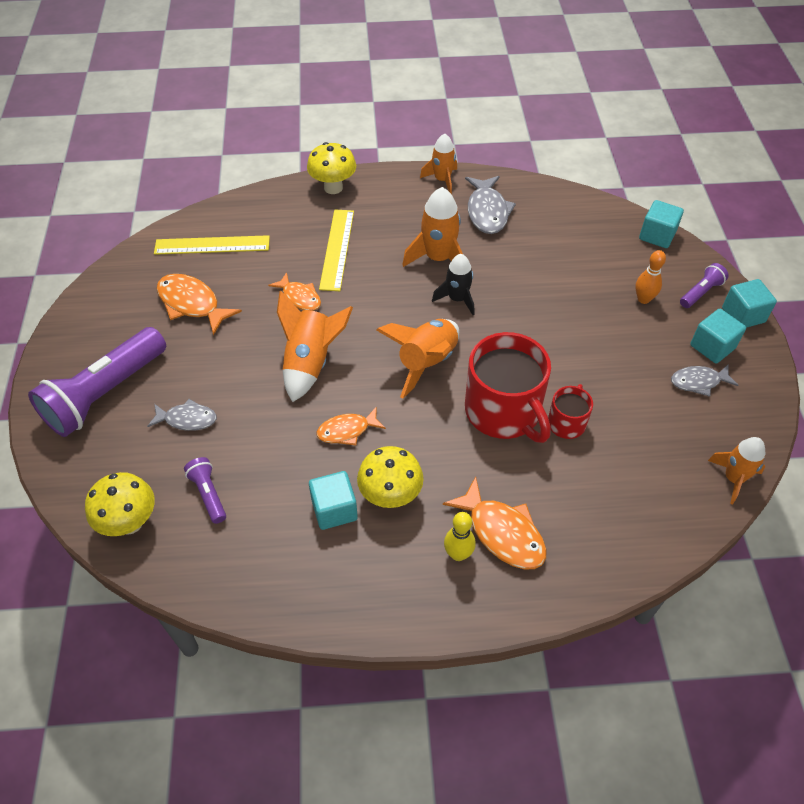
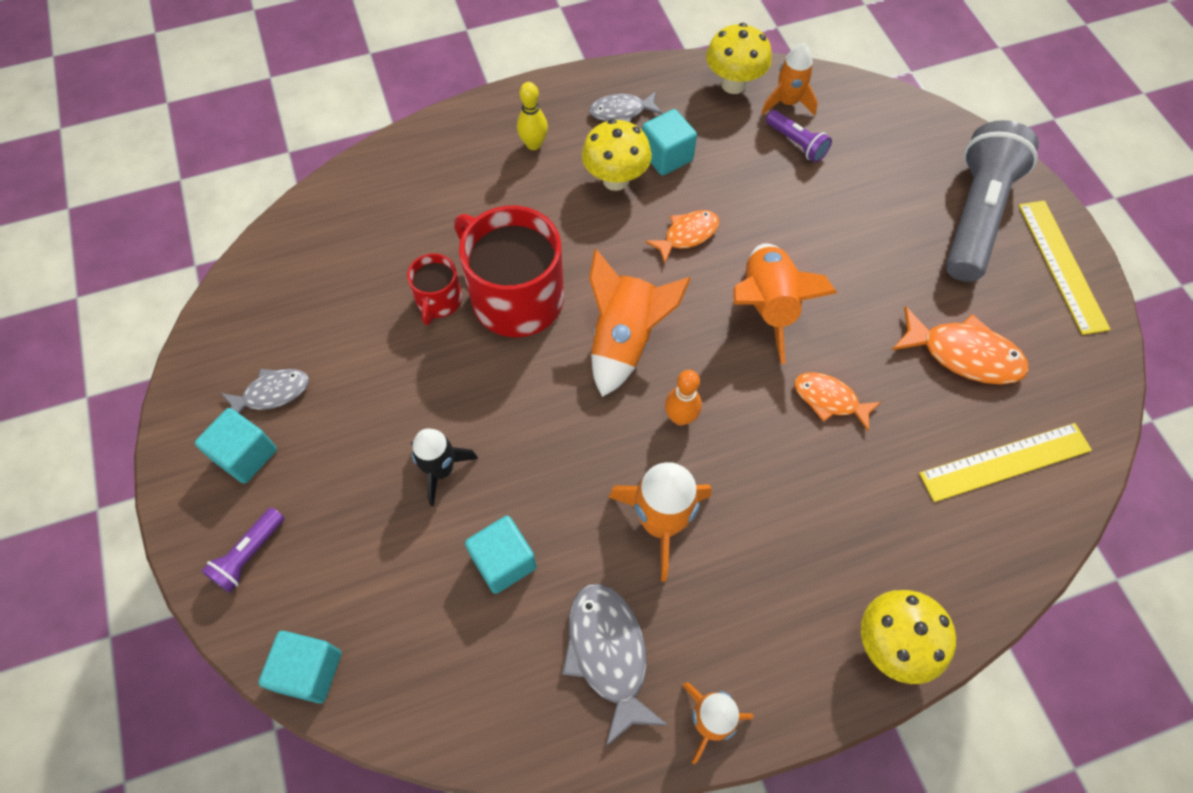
camera: 165 degrees right, 10 degrees up
(105, 394) = (975, 215): purple flashlight -> grey flashlight
(130, 523) = (853, 105): yellow mushroom -> yellow mushroom (733, 84)
(187, 419) = (866, 208): grey fish -> grey fish (621, 112)
(337, 249) = (820, 502): yellow ruler -> yellow ruler (1062, 265)
(457, 299) = (612, 451): black rocket -> black rocket (441, 470)
(502, 532) = (494, 171): orange fish -> none
(643, 299) = (339, 519): orange bowling pin -> orange bowling pin (680, 417)
(733, 478) = (247, 277): orange rocket -> orange rocket (787, 102)
(743, 315) = (191, 524): turquoise cube -> turquoise cube (503, 561)

